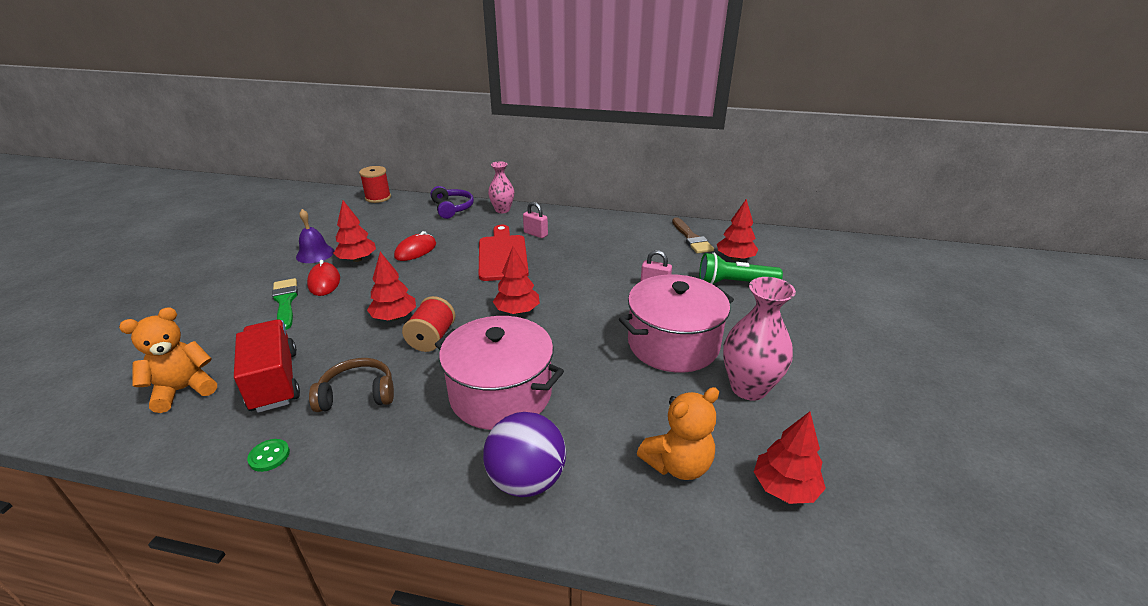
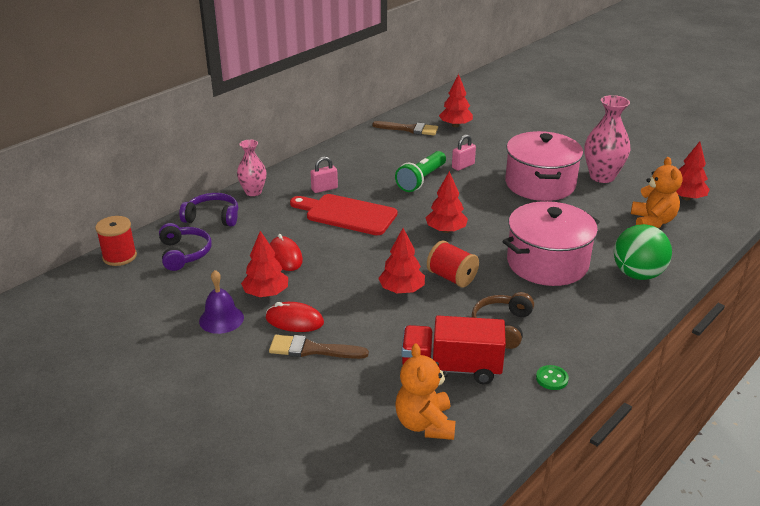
camera: 60 degrees left, 0 degrees up
(285, 301) = (312, 349): green brush -> brown brush
(395, 215) = (184, 253): none -> purple headphones
(526, 480) = (637, 274): purple ball -> green ball
(734, 283) = (487, 138): green flashlight -> green flashlight (421, 180)

